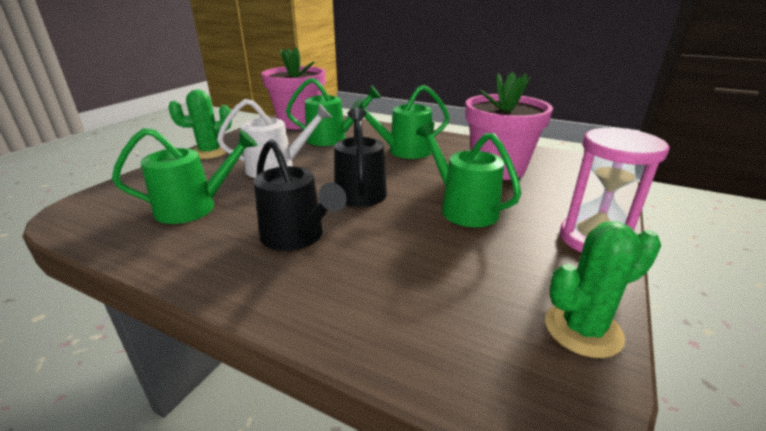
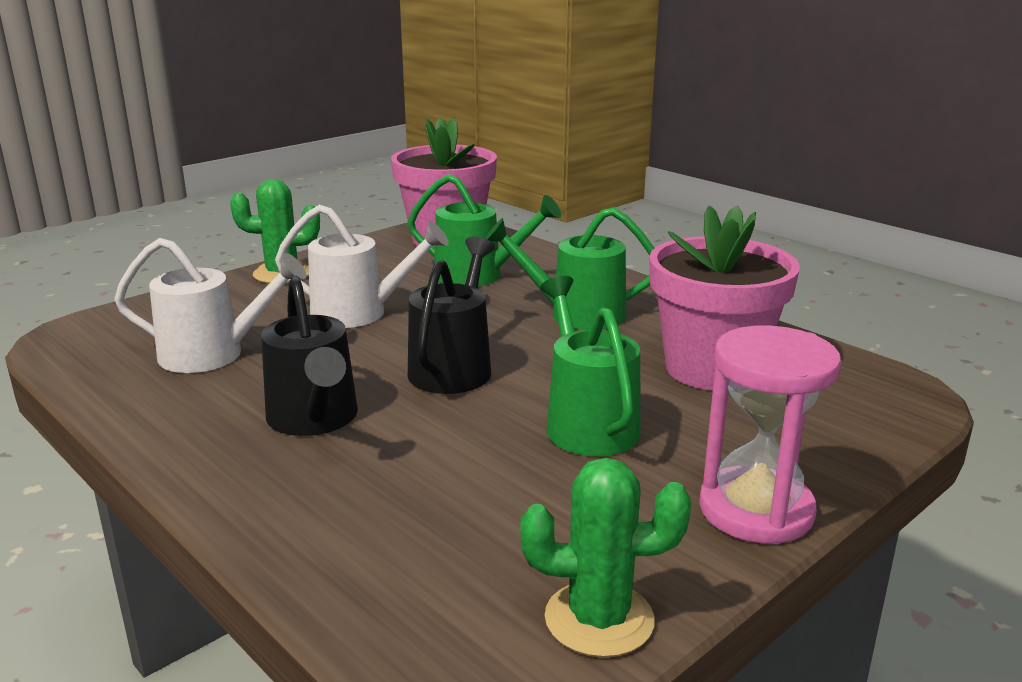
camera: 20 degrees right, 5 degrees down
(195, 207) = (213, 354): green watering can -> white watering can

